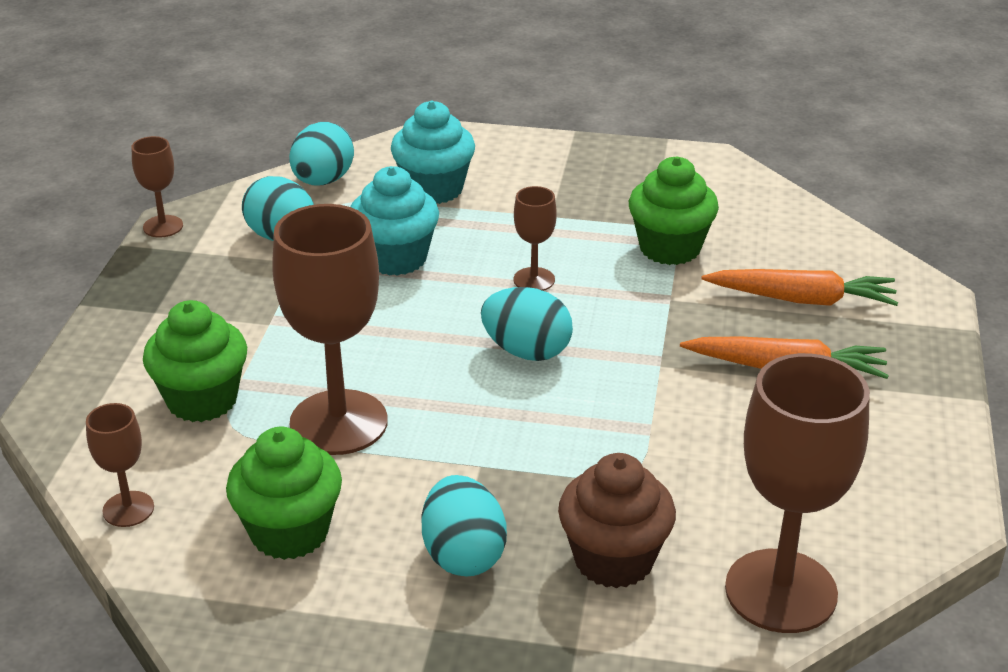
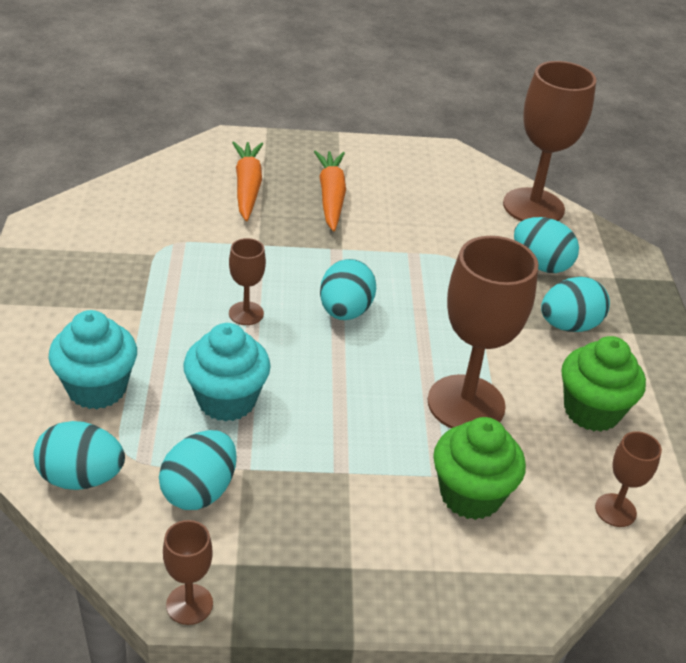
camera: 105 degrees left, 5 degrees up
(614, 560) = (540, 264): brown cupcake -> turquoise egg
(670, 248) = (188, 244): green cupcake -> none

